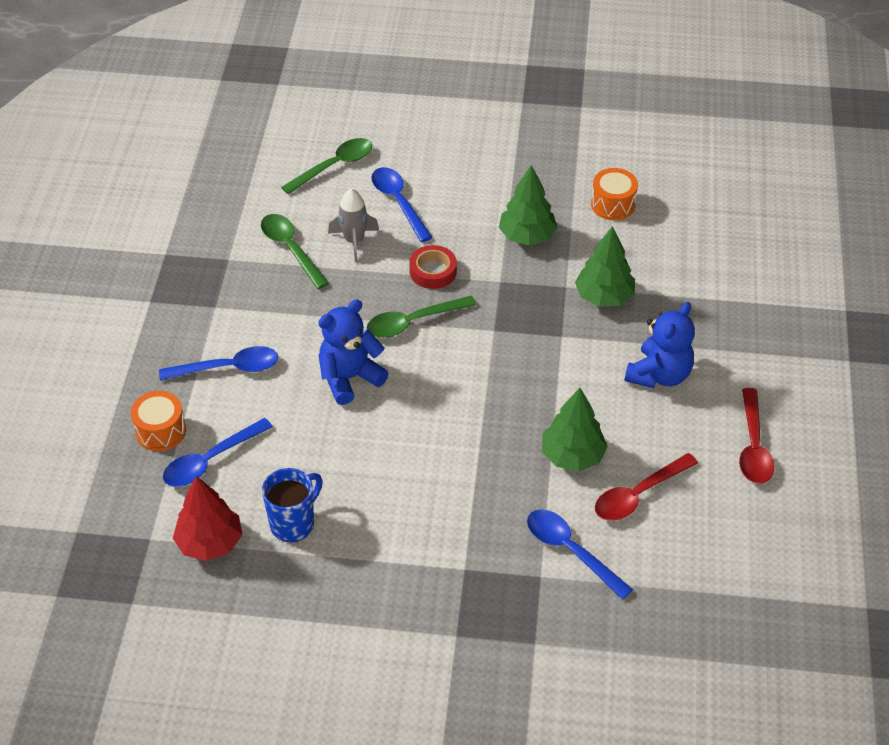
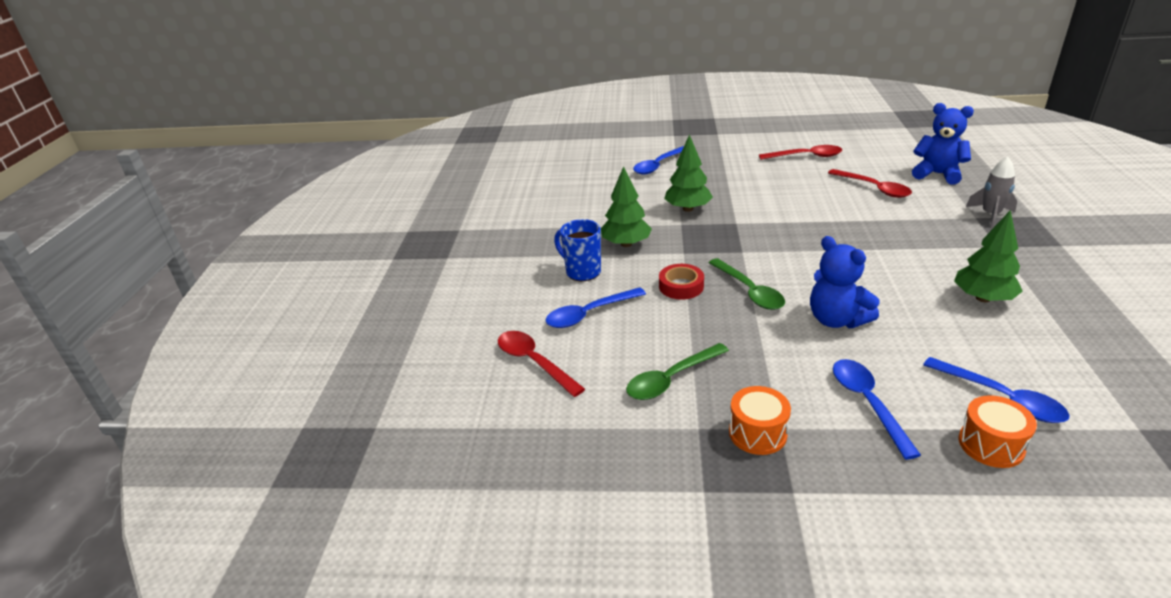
camera: 90 degrees left, 15 degrees down
(210, 543) = (1102, 383): red tree -> none
(293, 523) = (1031, 333): blue mug -> blue mug (582, 272)
(334, 166) = (534, 362): green spoon -> red spoon
(354, 241) = (650, 336): grey rocket -> grey rocket (990, 215)
(571, 551) = (943, 208): blue spoon -> blue spoon (658, 165)
(572, 456) = (856, 212): green tree -> green tree (983, 298)
(613, 204) = (583, 210): orange drum -> orange drum (757, 433)
(659, 375) = (759, 186): blue teddy bear -> blue teddy bear (937, 174)

